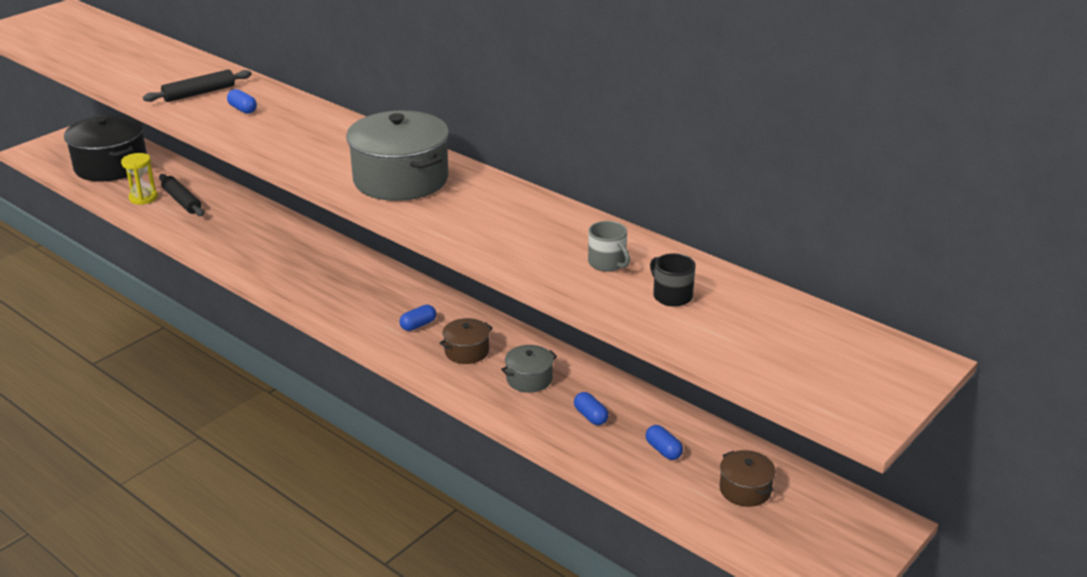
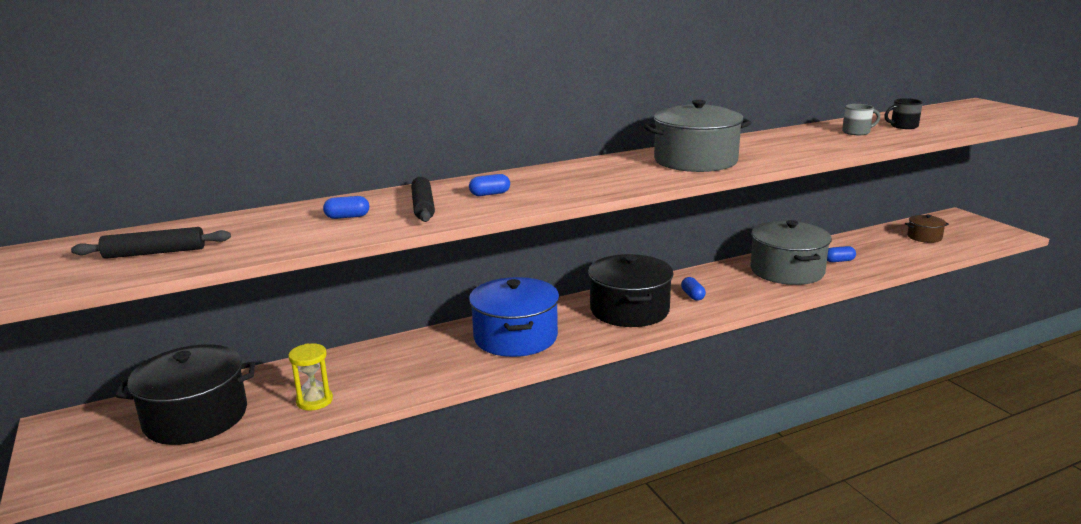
camera: 65 degrees left, 10 degrees down
(182, 201) = (353, 377): black rolling pin -> black rolling pin (155, 253)
(277, 249) = (515, 337): none -> blue pot
(363, 294) = (629, 310): none -> black pot
(466, 351) = (740, 284): brown pot -> none
(529, 379) = (787, 271): grey pot -> grey pot, size x2.04
(663, 450) = (881, 249): blue capsule -> blue capsule (347, 217)

